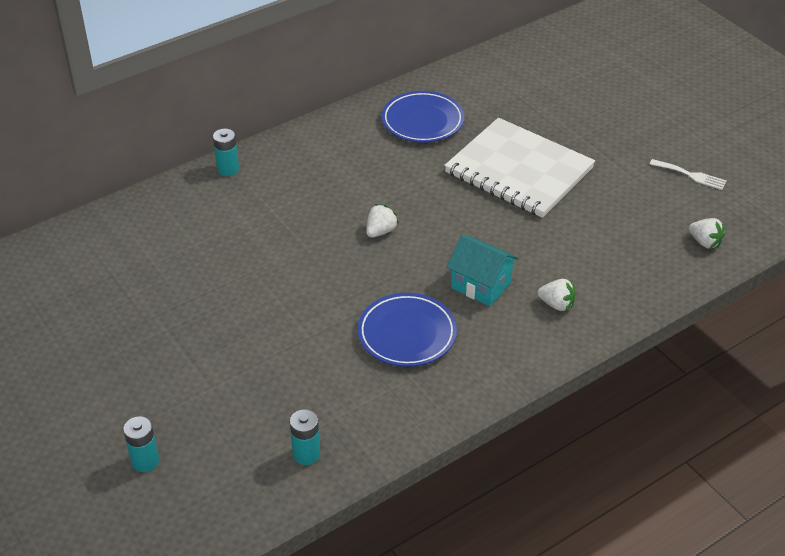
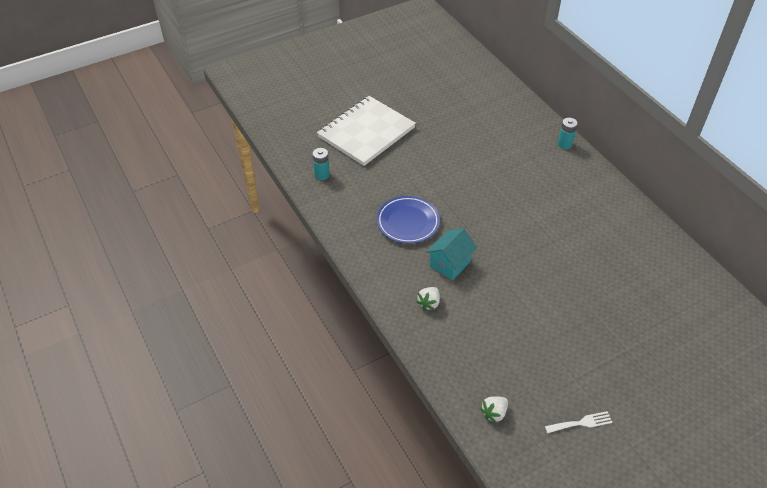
camera: 95 degrees right, 5 degrees up
(145, 461) = (328, 116): turquoise battery -> none
(380, 231) = (504, 216): white strawberry -> none
(422, 121) = (633, 247): blue plate -> none
(519, 171) = (577, 300): white notebook -> white notebook (366, 132)
(691, 175) = (581, 423): white fork -> white fork turned 135 degrees counterclockwise

